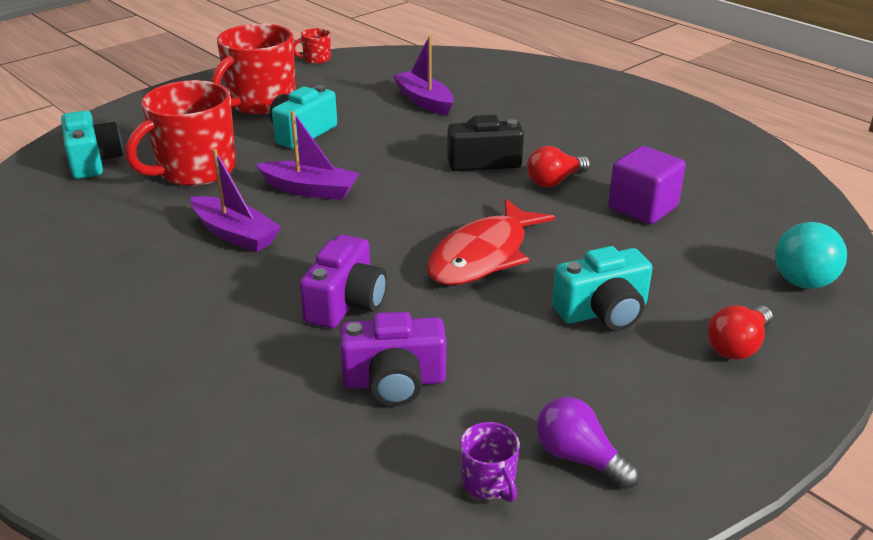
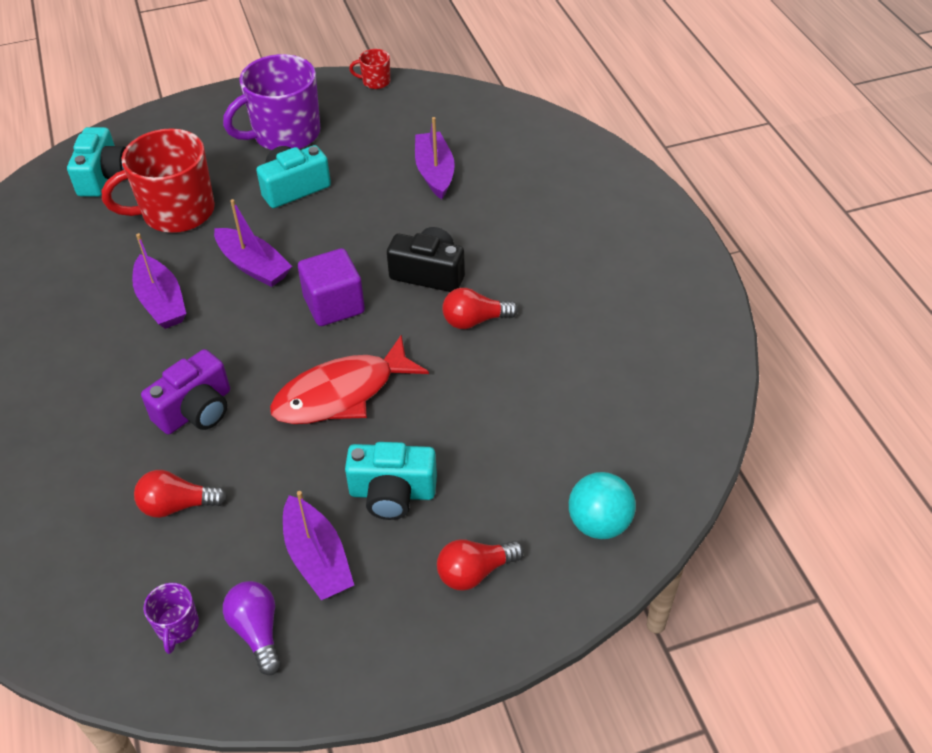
camera: 25 degrees right, 15 degrees up
(261, 102) = (285, 134): red mug -> purple mug
(394, 381) = (177, 505): purple camera -> red light bulb
(582, 380) = (317, 559): none -> purple boat
(643, 207) = (529, 381): purple cube -> purple cube (334, 305)

